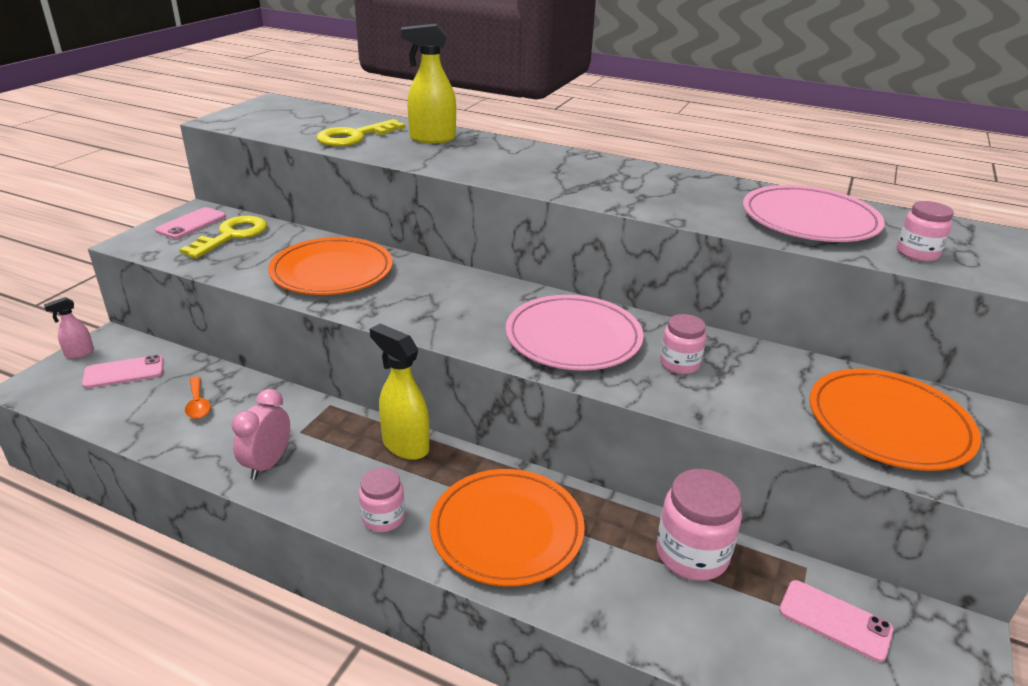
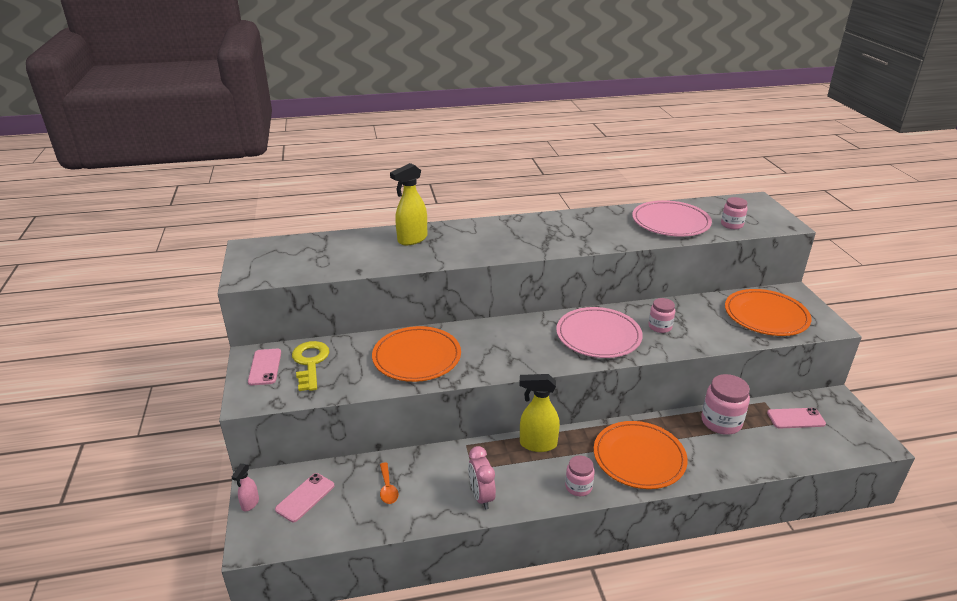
camera: 35 degrees left, 0 degrees up
(198, 404) = (388, 488): orange spoon -> orange spoon turned 45 degrees clockwise
(354, 137) = (362, 256): yellow key -> none

